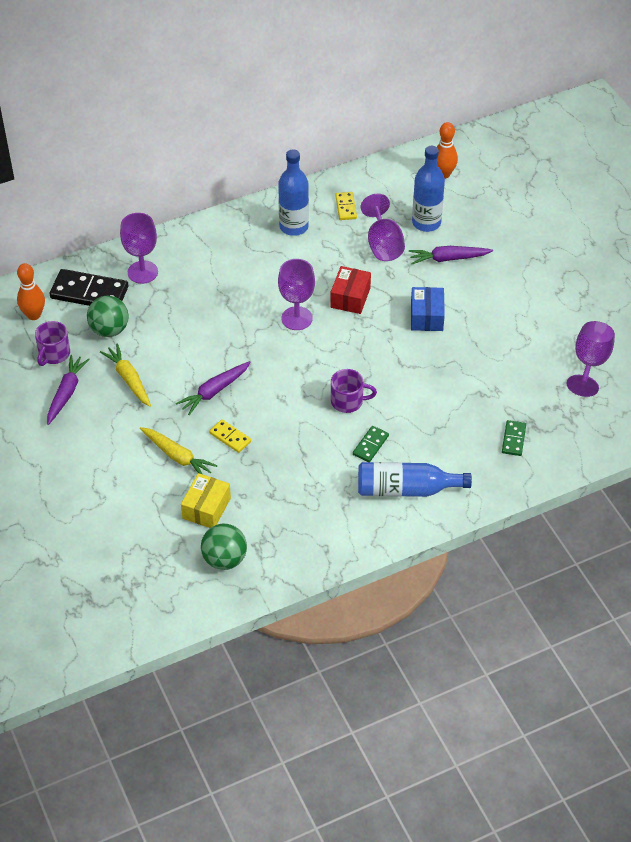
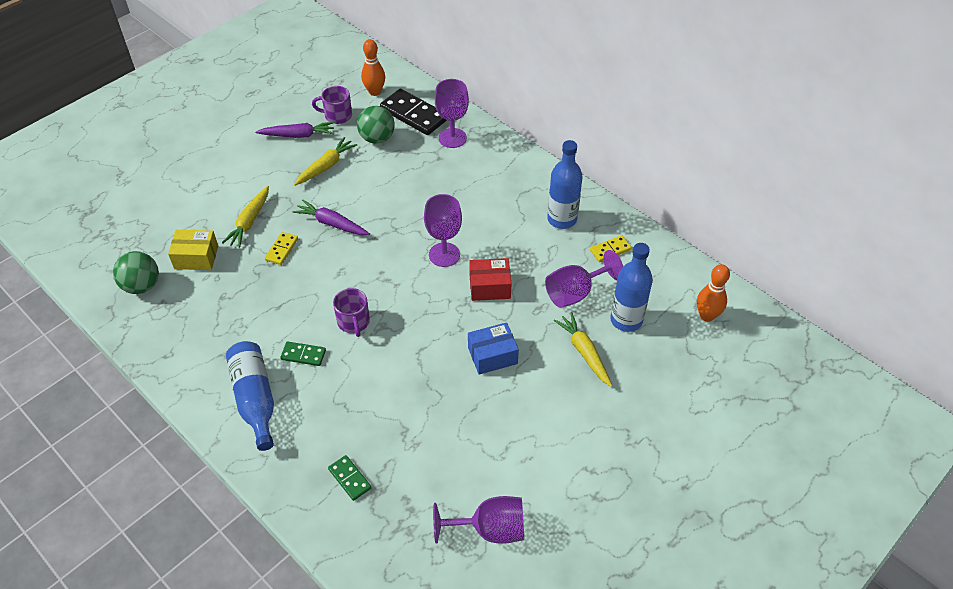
camera: 70 degrees right, 0 degrees up
(89, 292) = (414, 114): black domino -> black domino turned 45 degrees counterclockwise
(448, 258) = (584, 352): purple carrot -> yellow carrot
(513, 439) = (349, 479): green domino -> green domino turned 60 degrees clockwise

